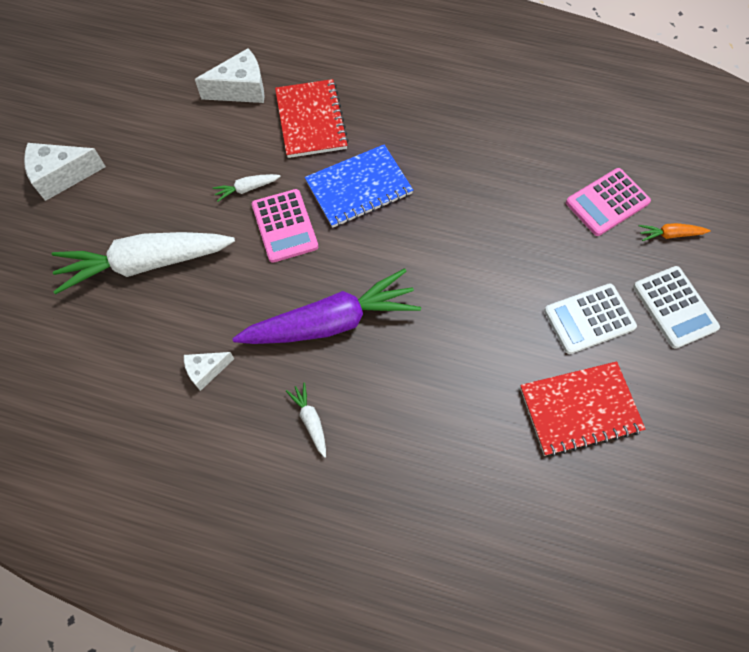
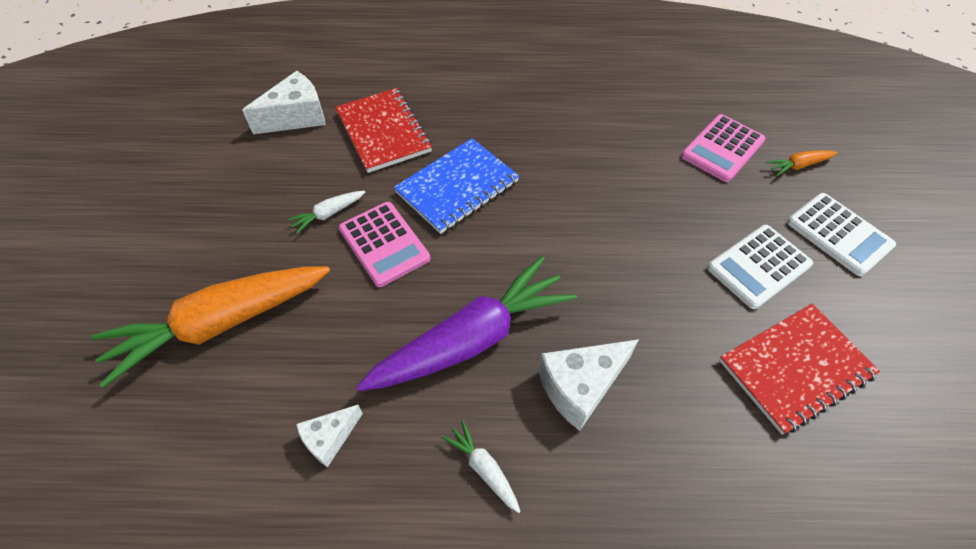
camera: 15 degrees left, 10 degrees down
(62, 176) = (94, 246): white cheese -> white cheese (580, 387)
(145, 264) = (220, 324): white carrot -> orange carrot

